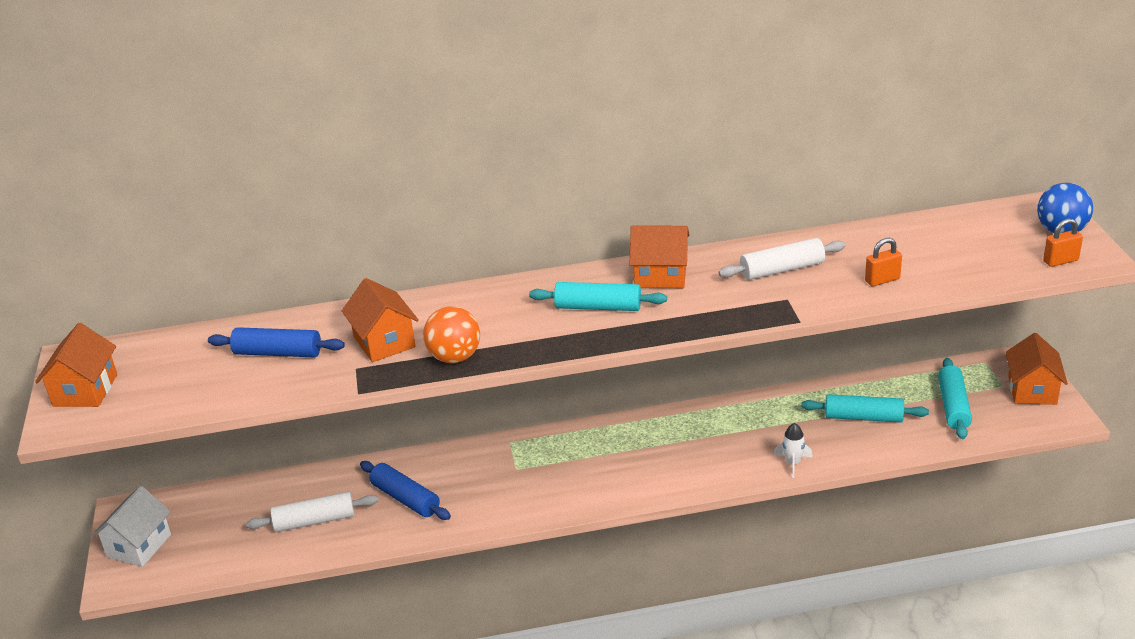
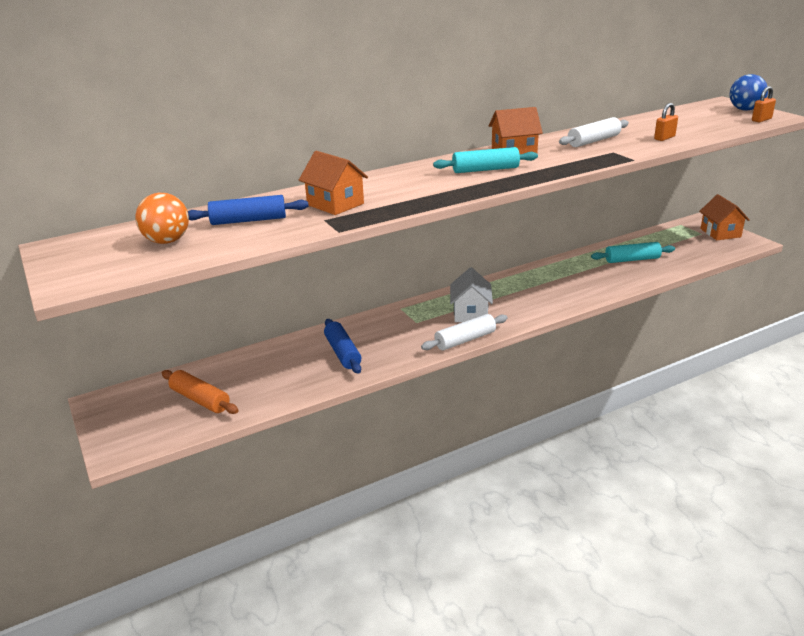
camera: 20 degrees left, 5 degrees down
(85, 390) = (80, 263): orange house -> none
(139, 545) = (125, 422): white house -> white house (470, 313)
(224, 532) = (200, 400): none -> orange rolling pin
(314, 520) = (275, 378): white rolling pin -> white rolling pin (465, 340)
(405, 498) = (342, 353): blue rolling pin -> blue rolling pin turned 45 degrees clockwise
(454, 357) = (401, 204): orange ball -> orange ball (167, 241)
(792, 463) = (608, 288): white rocket -> none
(953, 406) = (681, 246): turquoise rolling pin -> none

